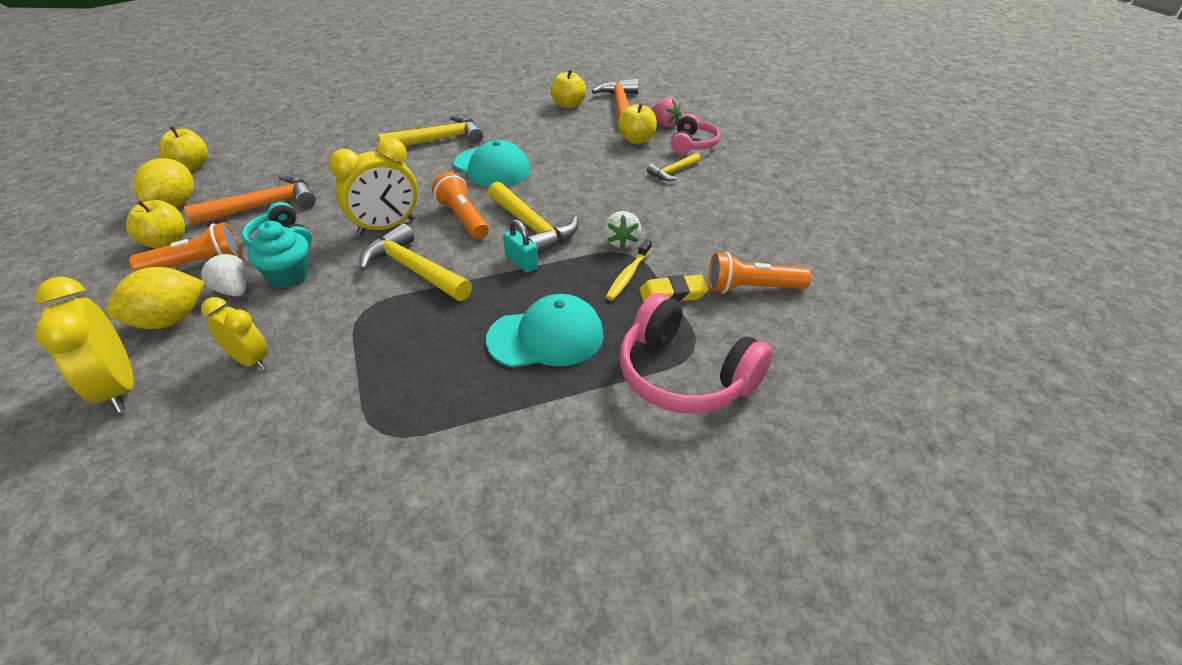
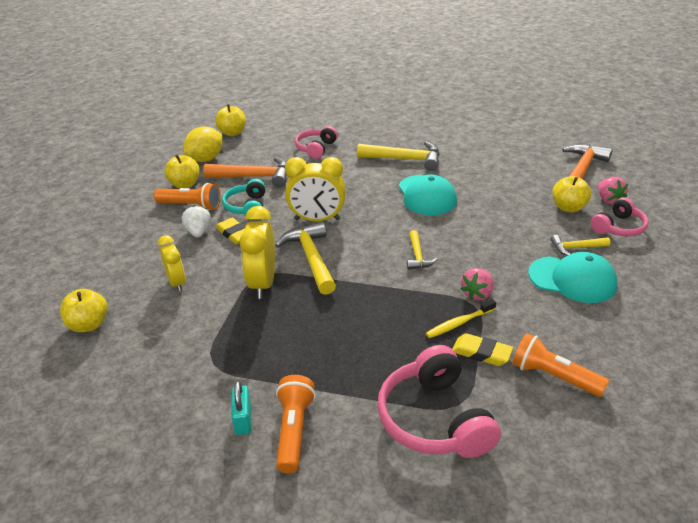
camera: 35 degrees right, 5 degrees down
(119, 388) = (105, 271): yellow clock -> yellow clock (262, 283)
(169, 320) = (154, 239): yellow lemon -> none
(289, 276) = (234, 234): turquoise cupcake -> yellow eraser
(322, 155) = (316, 148): none -> pink headphones
(463, 218) = (373, 231): orange flashlight -> orange flashlight (293, 430)
(521, 262) = (387, 281): turquoise padlock -> turquoise padlock (243, 419)
(532, 227) = (417, 256): yellow hammer -> yellow hammer, size x0.55
(546, 337) = (359, 345): turquoise cap -> turquoise cap (572, 279)
(568, 105) = (534, 157): yellow apple -> yellow apple (89, 325)
(621, 242) = (477, 294): white strawberry -> pink strawberry

